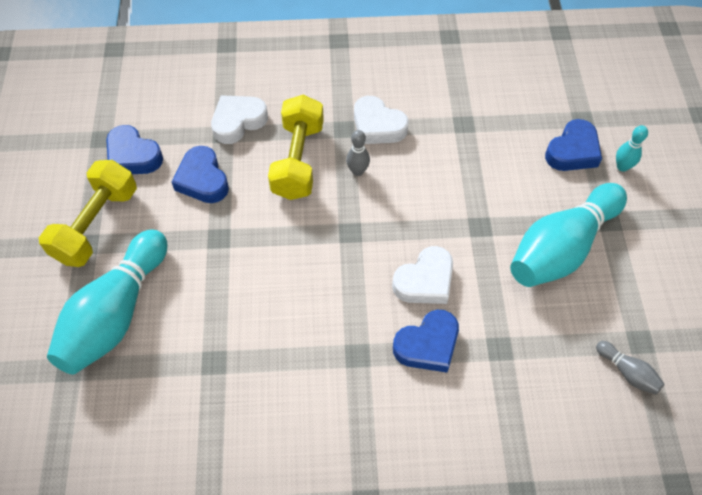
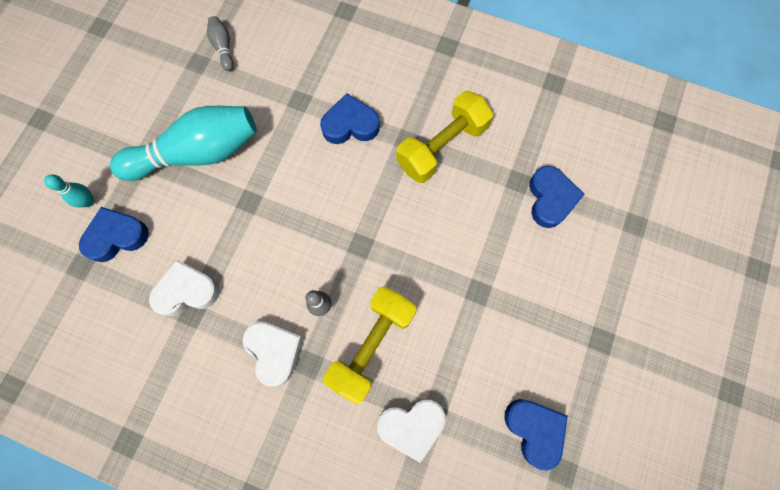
camera: 155 degrees left, 15 degrees up
(96, 225) = (588, 358): yellow dumbbell -> yellow dumbbell (442, 146)
(116, 313) = (587, 256): turquoise bowling pin -> none
(202, 179) = (472, 365): blue heart -> blue heart (550, 199)
(425, 281) = (323, 174): white heart -> white heart (187, 291)

